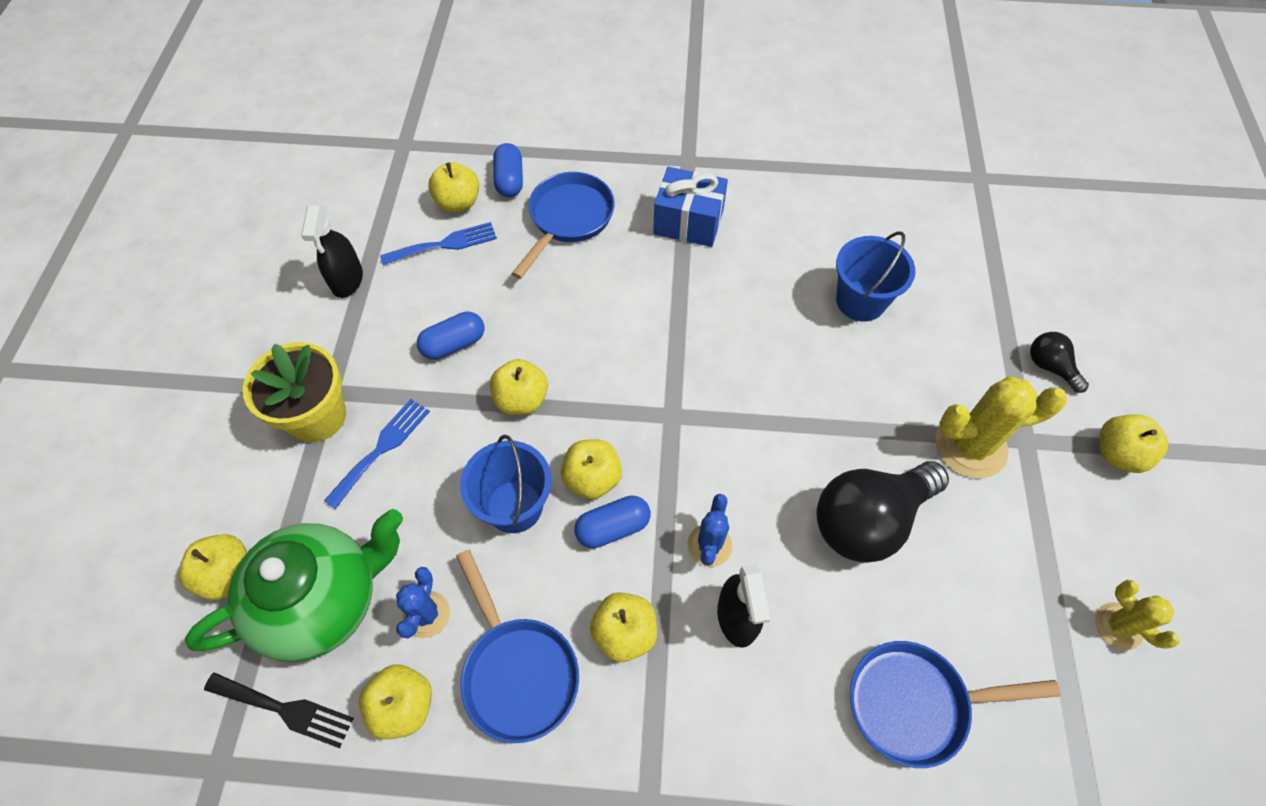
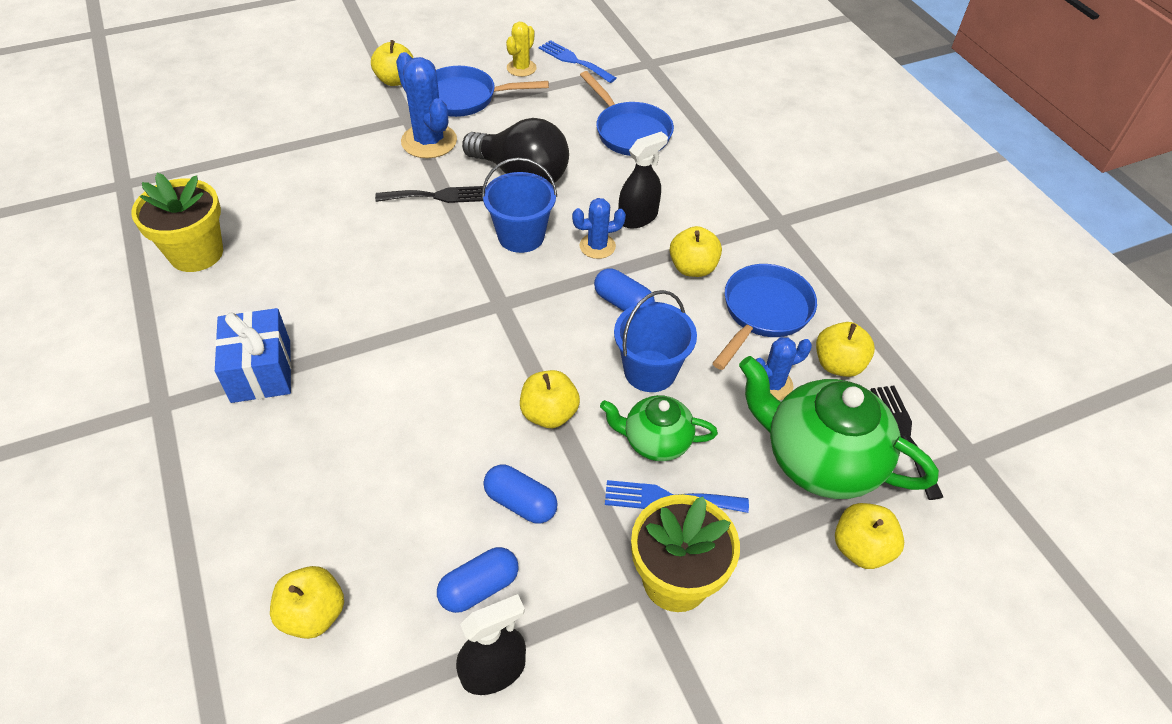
camera: 120 degrees left, 10 degrees down
(439, 469) = (655, 441): none -> green teapot
(445, 244) = (389, 590): blue fork -> blue fork (574, 61)
(509, 180) = (252, 574): blue capsule -> blue capsule (479, 588)
(568, 219) = (297, 480): blue pan -> blue pan (465, 98)
(592, 478) = (591, 331): yellow apple -> none
(855, 209) = (196, 253): none -> yellow flower pot
(860, 301) = (314, 224): blue bucket -> blue bucket (521, 236)
(863, 419) = (437, 196): none -> black fork
(970, 446) = (429, 141): yellow cactus -> blue cactus
(1050, 367) = (334, 117): black light bulb -> none

